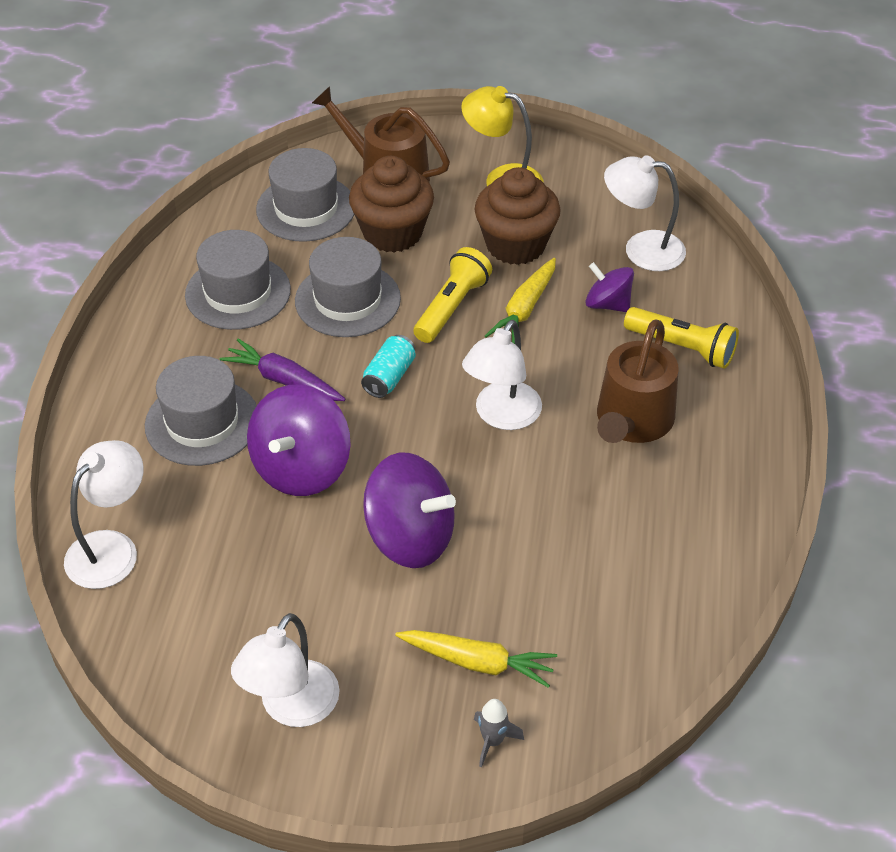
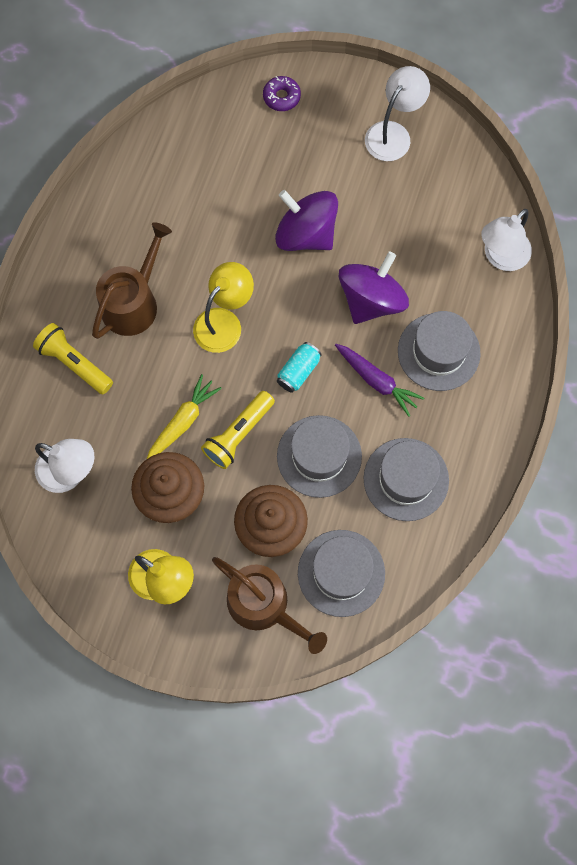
camera: 170 degrees left, 25 degrees up
(478, 662) = (280, 144): yellow carrot -> none
(493, 741) = (281, 97): grey rocket -> purple donut
(501, 416) = (224, 322): white lamp -> yellow lamp
(607, 304) = (116, 417): purple spinning top -> none

